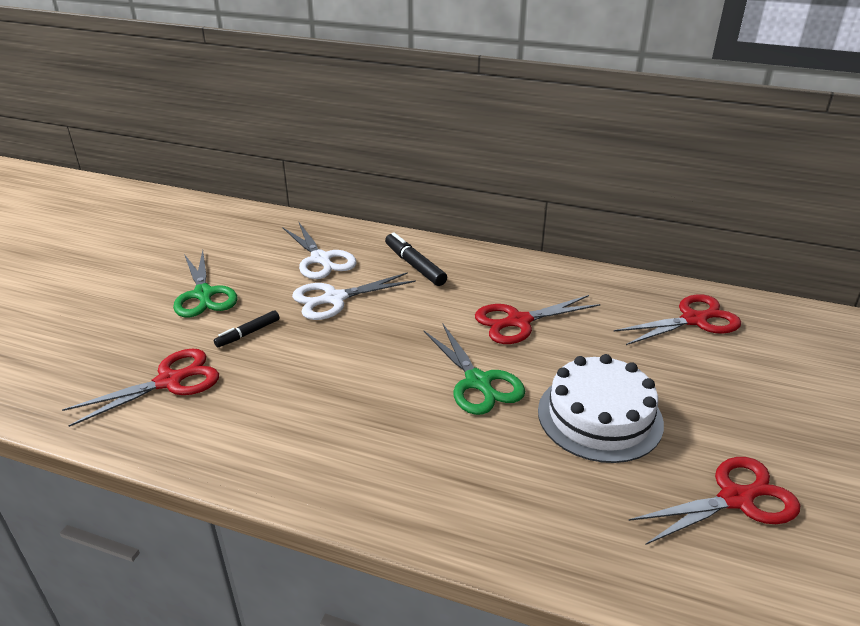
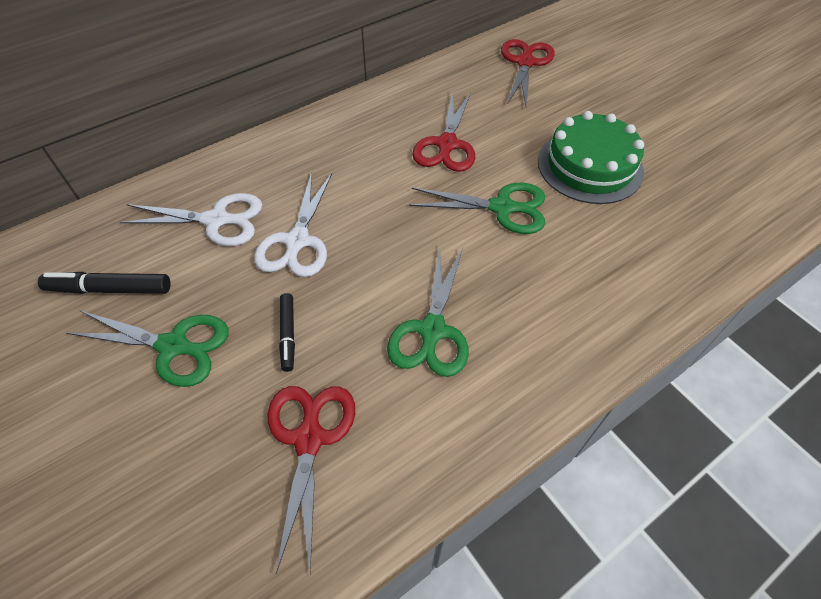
camera: 55 degrees left, 20 degrees up
(306, 398) = (432, 331): none -> green scissors
(414, 265) = (303, 162): black marker -> black marker (110, 289)
(599, 416) = (590, 166): white cake -> green cake
(736, 499) = (704, 153): red scissors -> none

